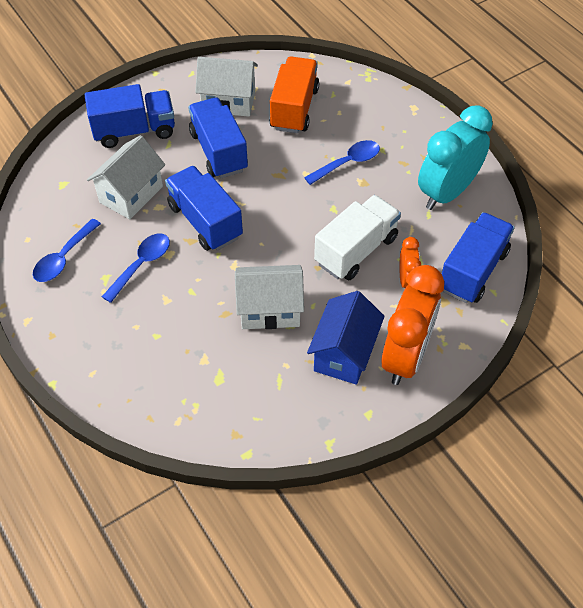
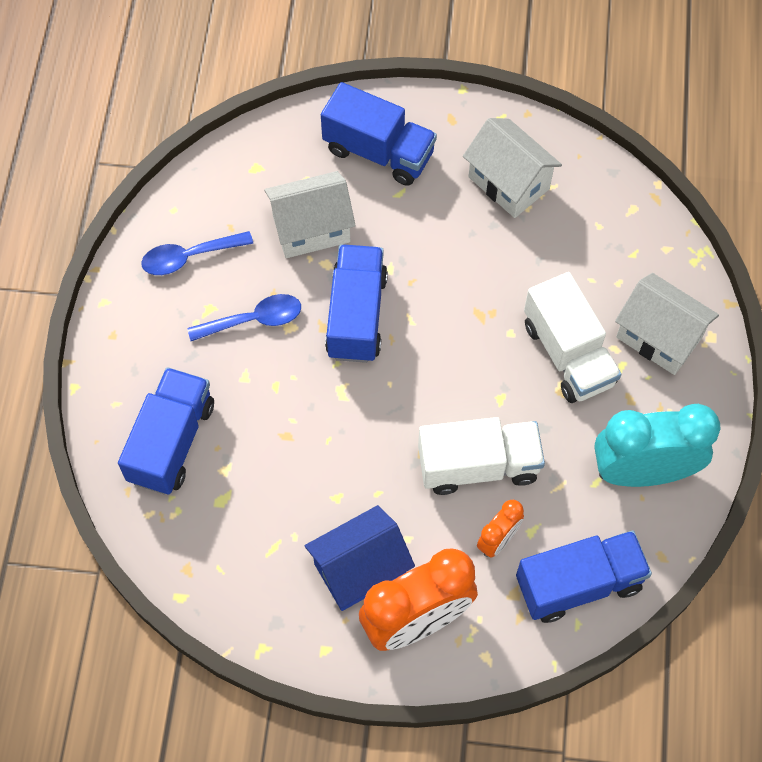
camera: 40 degrees right, 10 degrees up
(219, 151) = (443, 240): blue truck -> blue truck (172, 442)
(270, 310) = (332, 465): white house -> white house (659, 337)
(294, 109) = (572, 242): orange truck -> none
(348, 163) = (568, 354): blue spoon -> white truck

